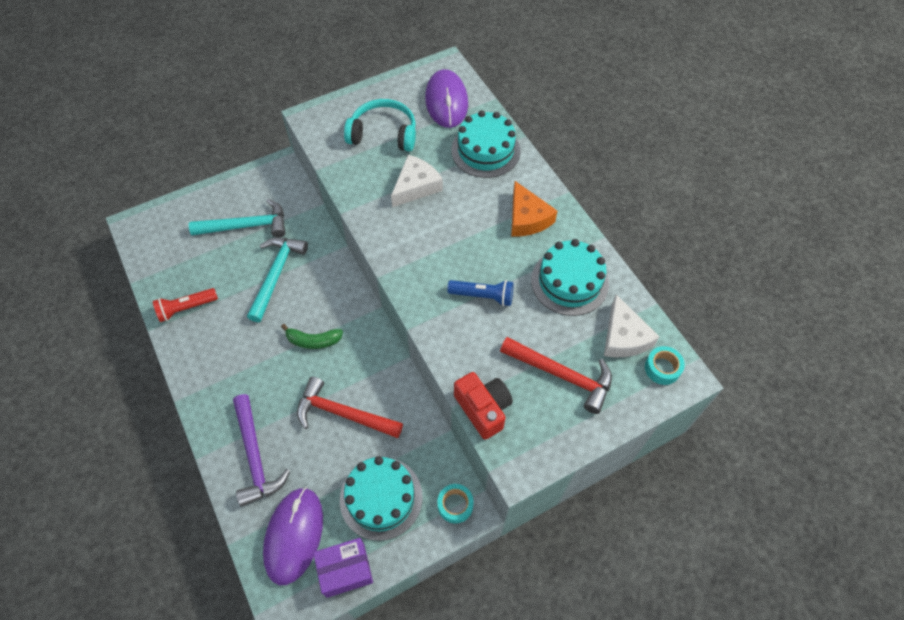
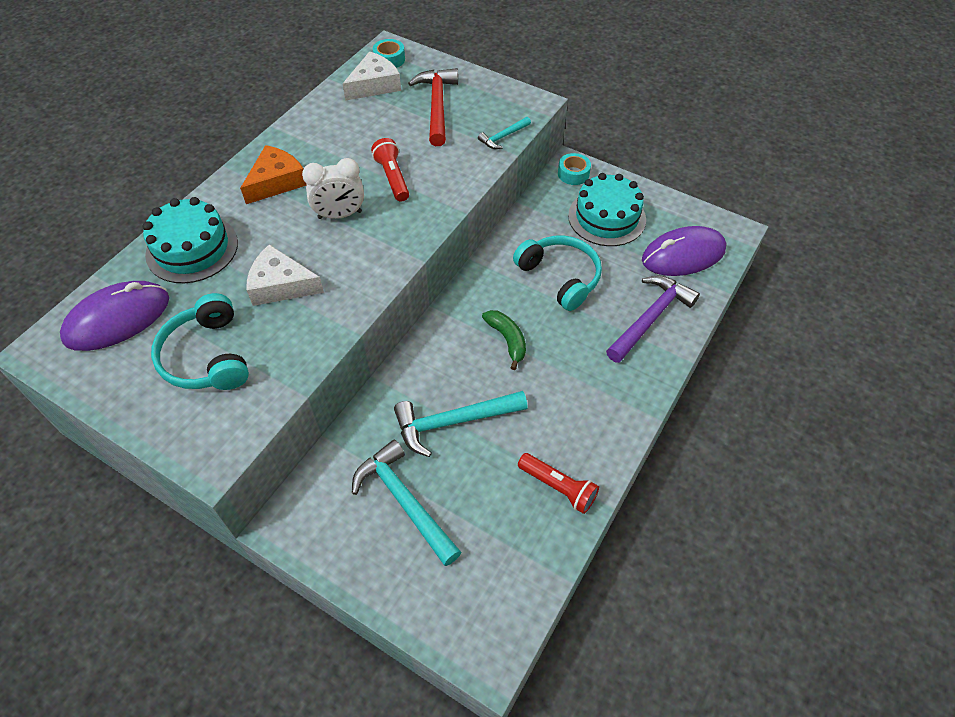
camera: 120 degrees left, 5 degrees down
(343, 414) = (560, 277): red hammer -> turquoise headphones
(345, 570) = (675, 212): purple box -> none
(463, 244) = (340, 215): none -> white clock
(483, 296) = (392, 177): blue flashlight -> red flashlight
(483, 409) = (503, 137): red camera -> turquoise hammer
(569, 282) = (338, 130): turquoise cake -> none

